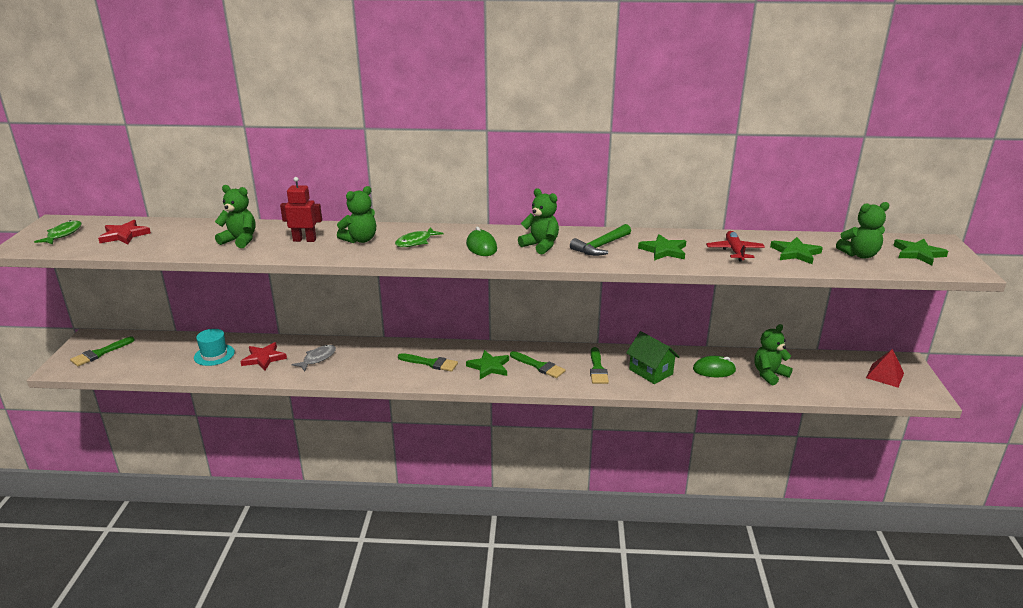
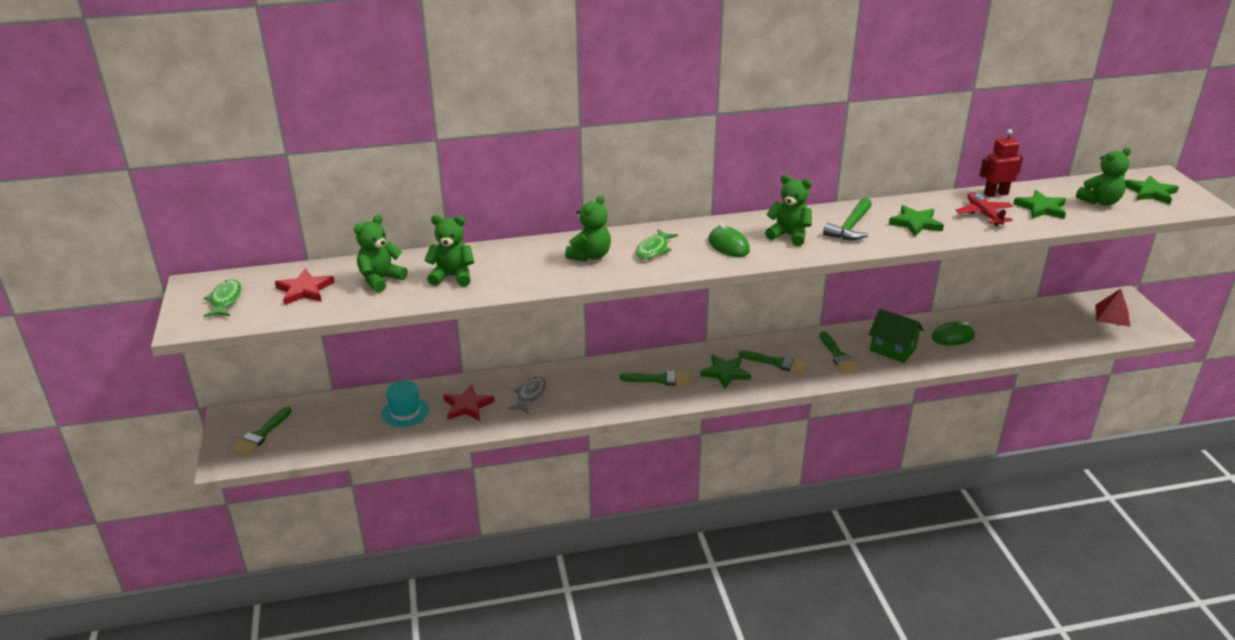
camera: 15 degrees left, 5 degrees up
(304, 240) = (527, 265): red robot -> red robot (995, 194)
(769, 374) = (1007, 333): green teddy bear -> green teddy bear (381, 280)

